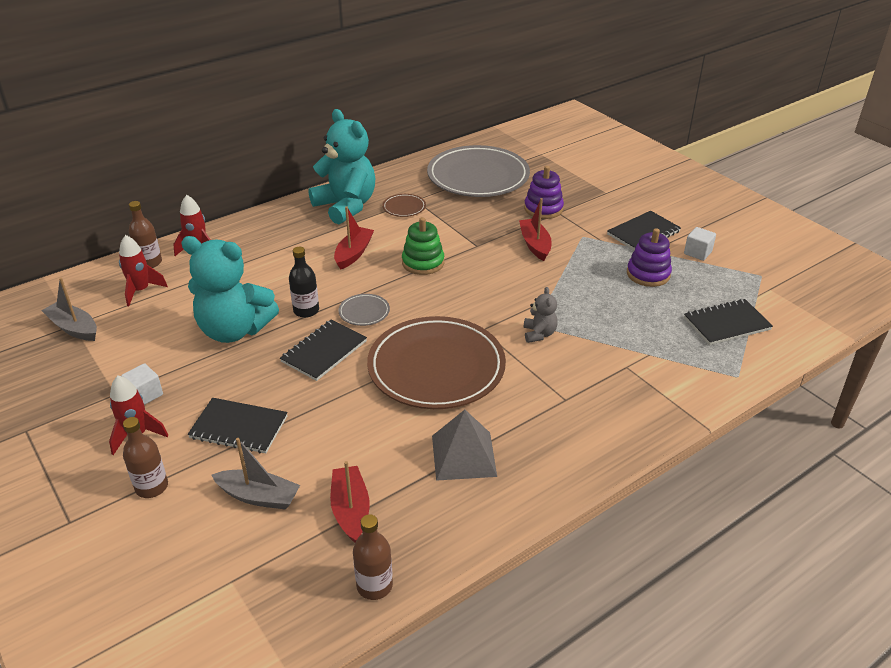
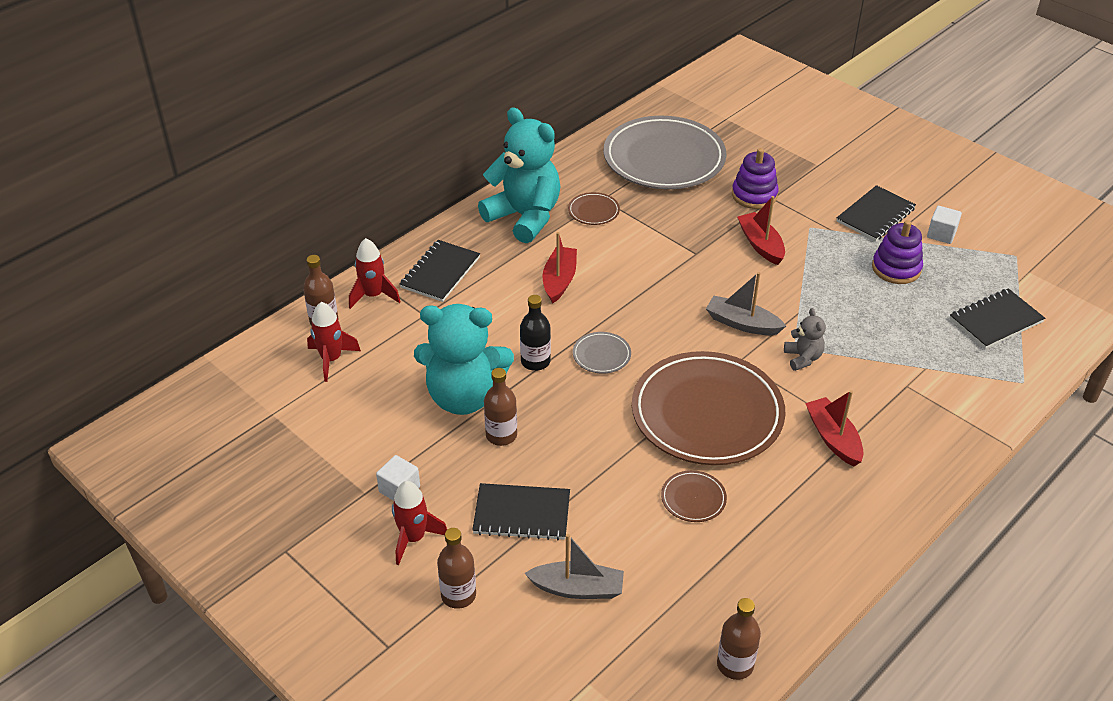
camera: 10 degrees left, 5 degrees up
(74, 328) = (276, 418): grey boat -> grey boat (742, 323)
(251, 363) = (501, 435): none -> brown bottle
(324, 351) = (577, 410): black notebook -> black notebook (440, 272)
(350, 510) = (679, 589): red boat -> red boat (833, 438)
(395, 435) = (693, 498): none -> brown plate
(423, 263) = (643, 283): green stacking toy -> none
(463, 455) = (773, 512): grey pyramid -> none

